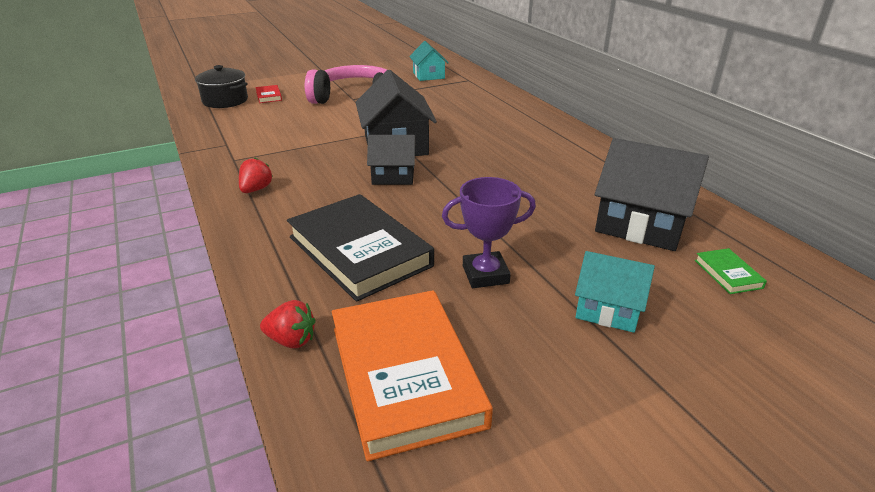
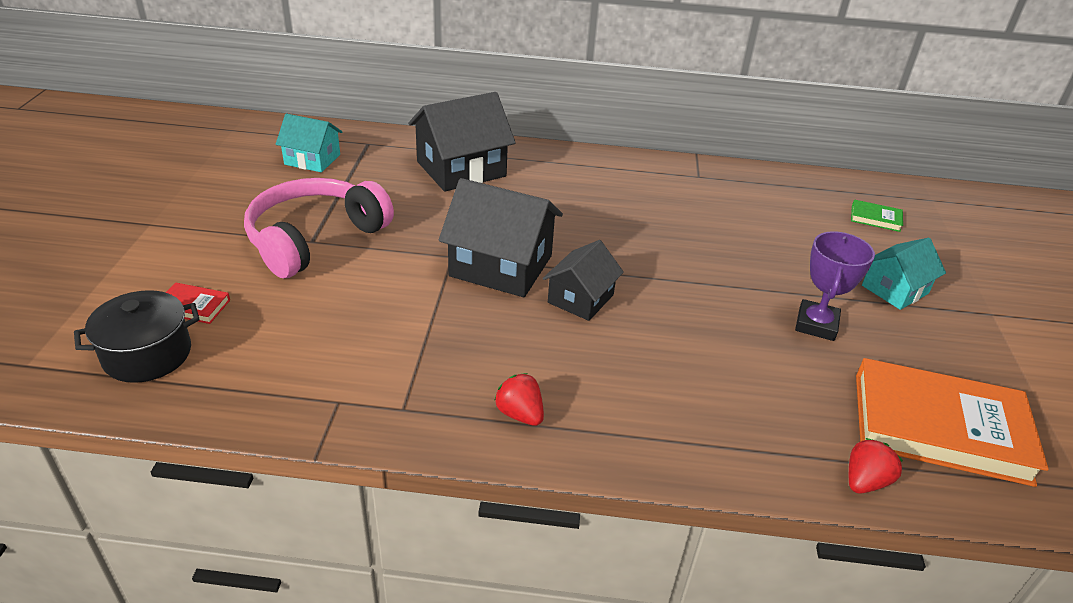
camera: 60 degrees left, 5 degrees up
(359, 251) = (730, 382): black book -> none
(641, 224) = (784, 214): black house -> black house (461, 169)

